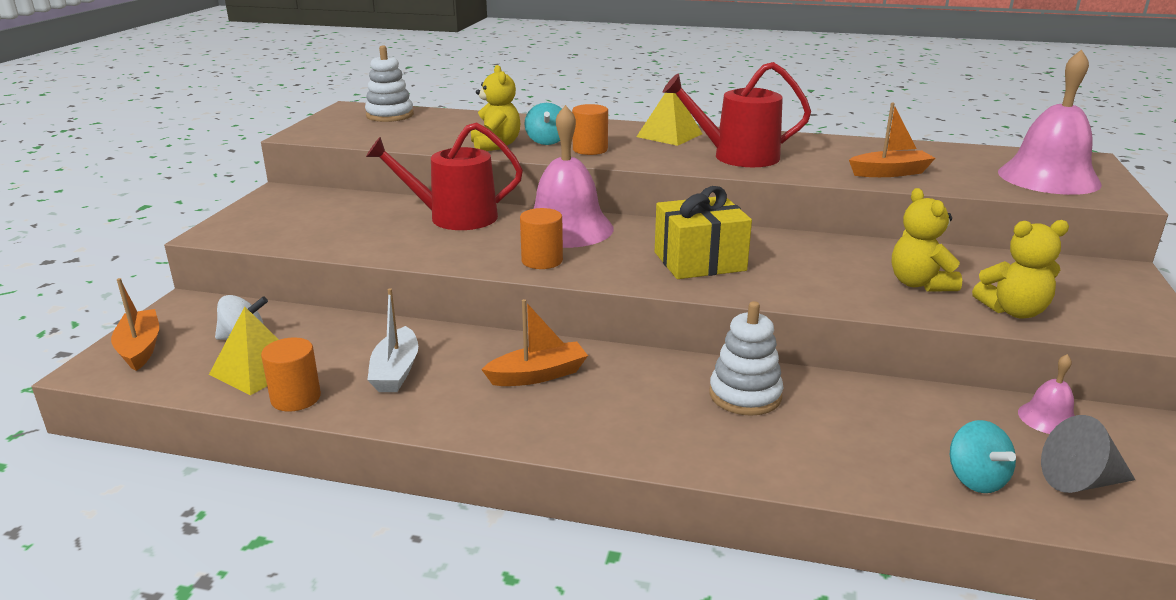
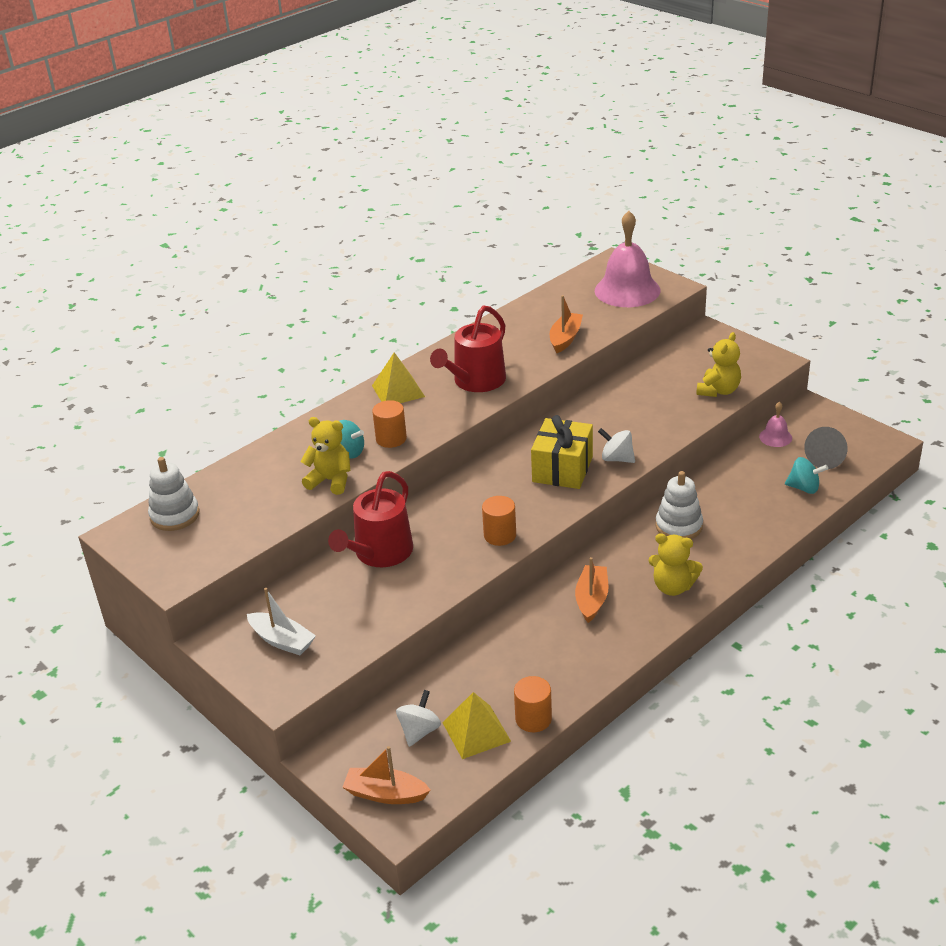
camera: 55 degrees left, 10 degrees up
(396, 371) = (535, 662): white boat -> white boat (282, 640)
(567, 228) = (455, 505): pink bell -> none
(764, 285) = (617, 458): none -> white spinning top
(919, 284) = (663, 403): yellow teddy bear -> yellow teddy bear (673, 587)

